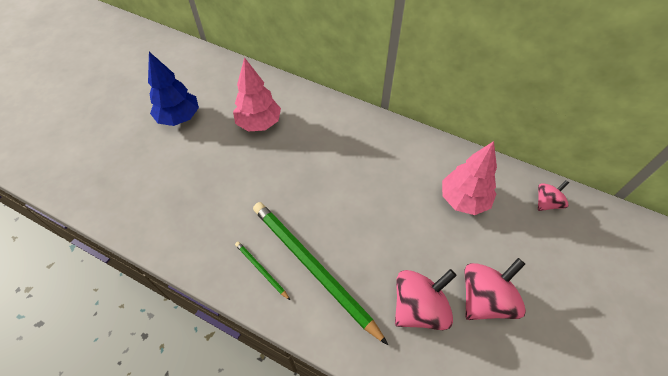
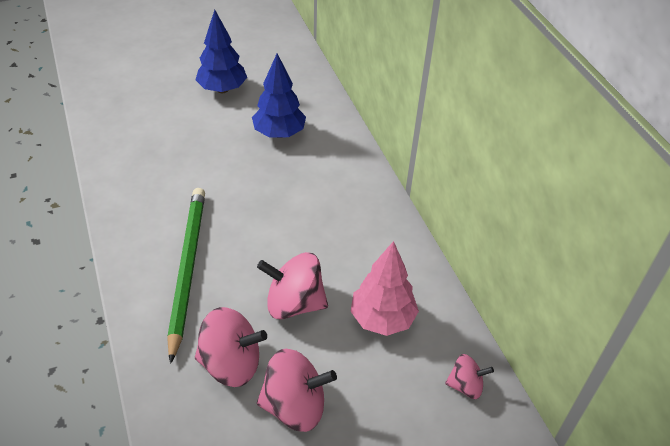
camera: 40 degrees right, 10 degrees down
(259, 123) = (279, 133): pink tree -> blue tree
(261, 270) = (149, 240): green pencil -> none
(406, 233) = (294, 303): none -> pink spinning top

